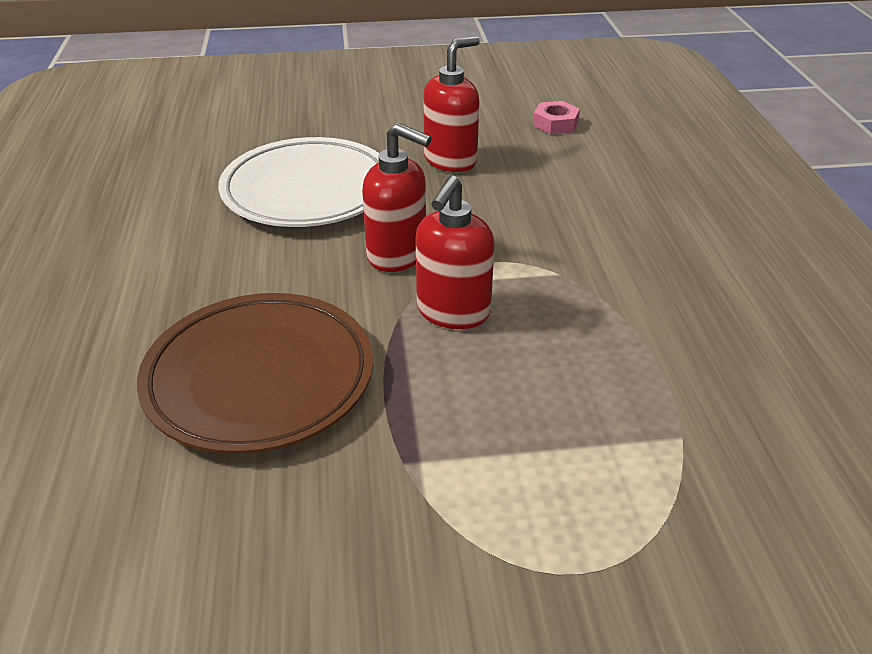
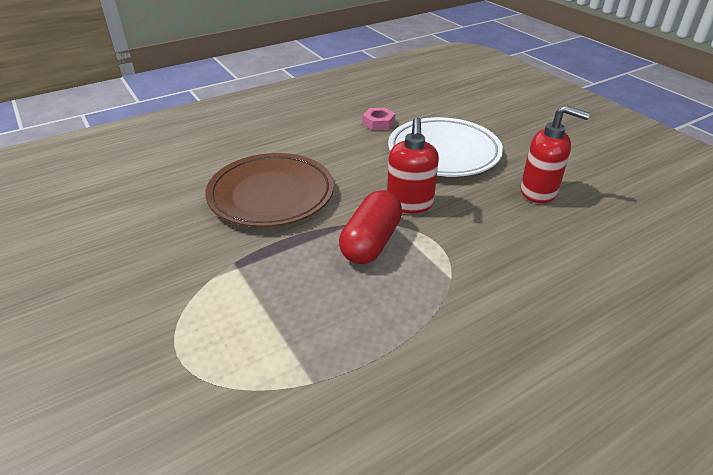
camera: 65 degrees right, 0 degrees up
(453, 312) = (371, 242): red soap dispenser -> red capsule
(555, 123) = (655, 225): pink nut -> pink nut (378, 123)

